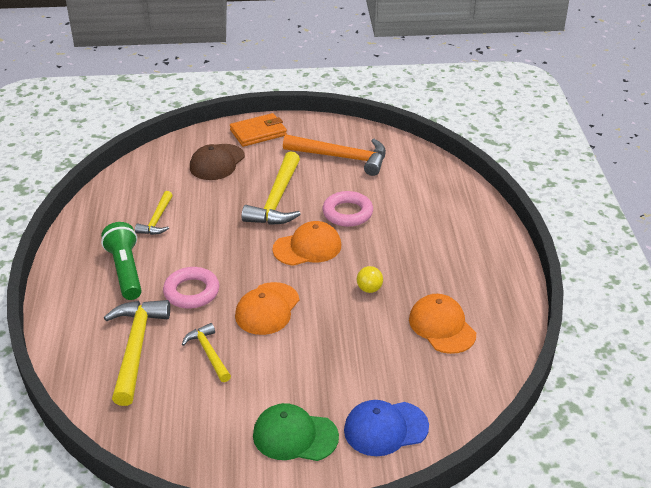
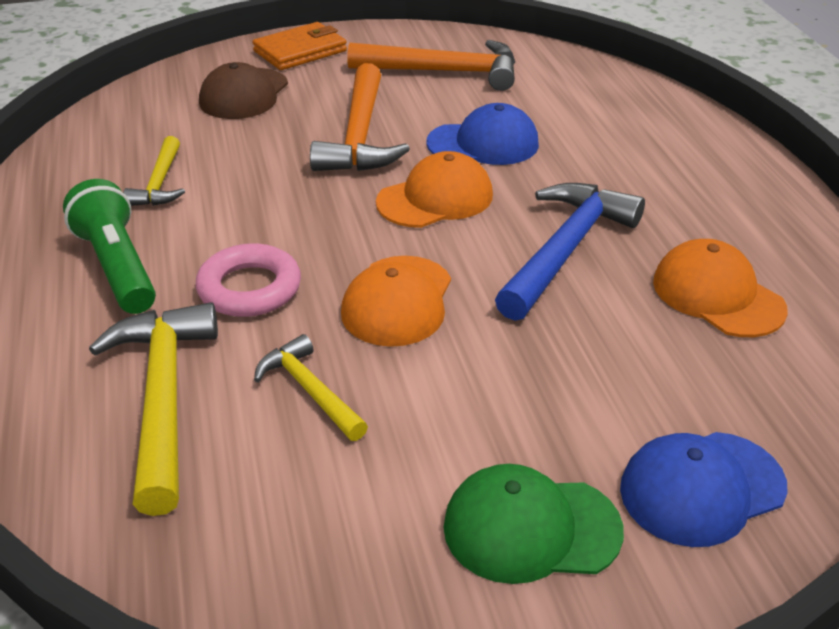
camera: 10 degrees left, 0 degrees up
(277, 200) = (359, 136): yellow hammer -> orange hammer
(347, 213) = (483, 143): pink ring -> blue cap
(369, 289) = (566, 250): yellow ball -> blue hammer

